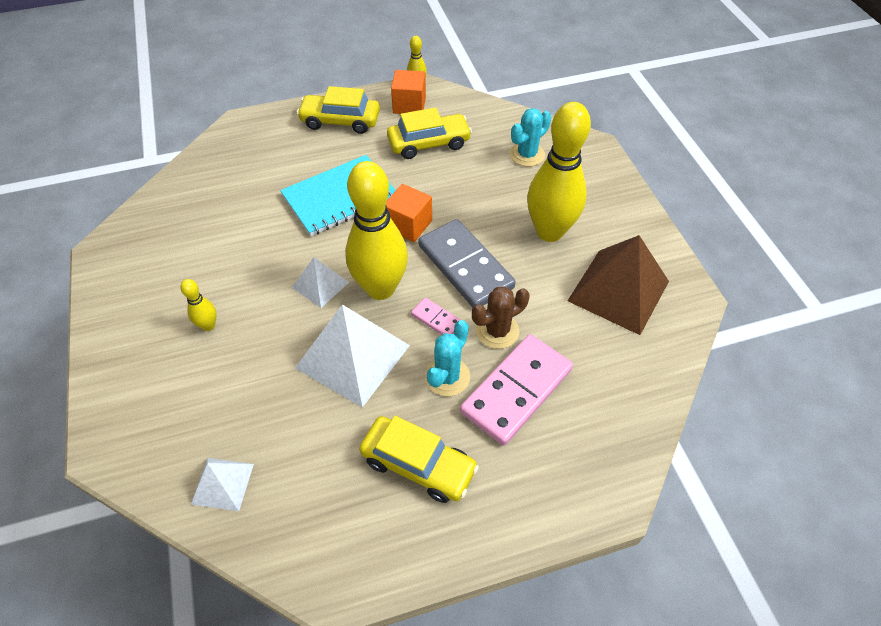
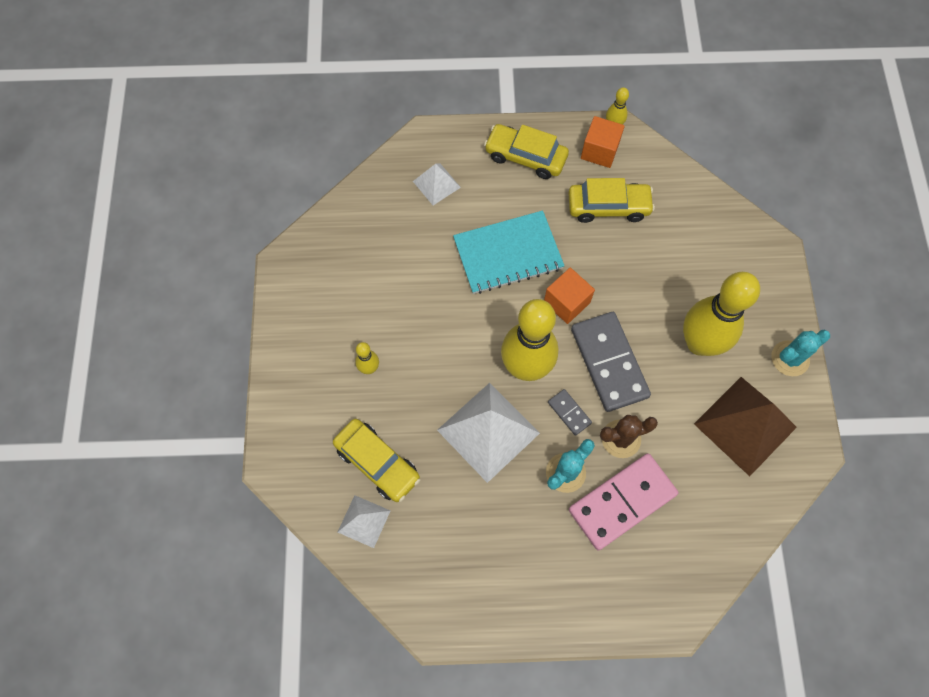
camera: 15 degrees right, 15 degrees up
(320, 285) = (472, 350): white pyramid -> white pyramid (436, 184)
(418, 464) = (523, 547): yellow car -> yellow car (377, 463)
(436, 319) = (569, 413): pink domino -> grey domino
(527, 155) = (704, 244): turquoise cactus -> turquoise cactus (790, 358)

